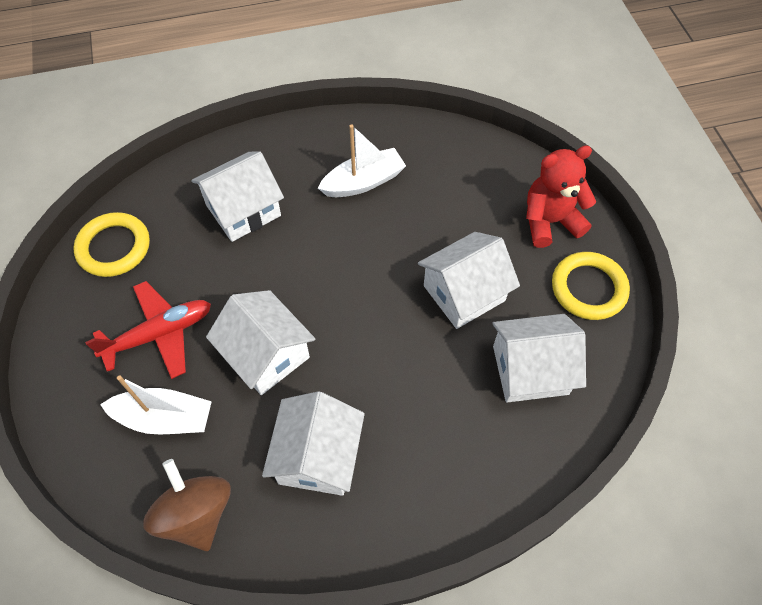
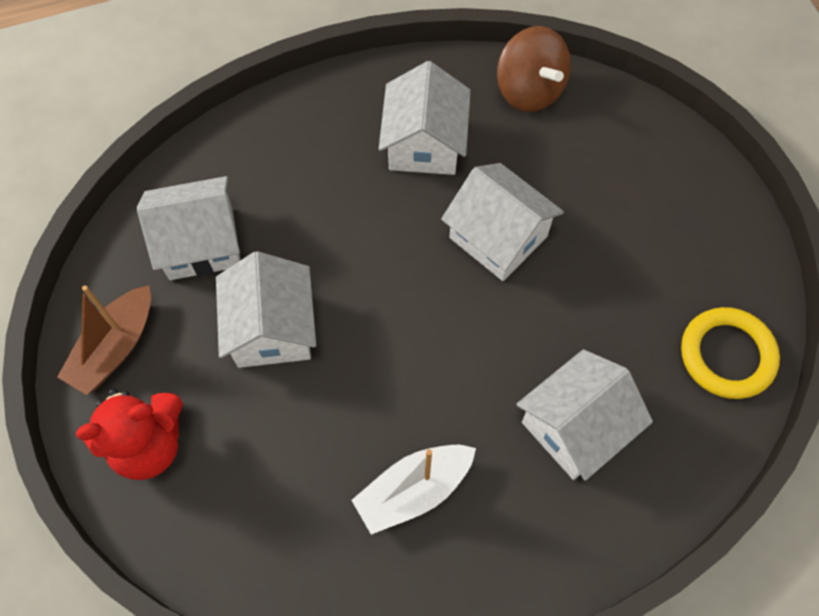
camera: 175 degrees right, 5 degrees up
(159, 334) = (626, 250): red plane -> none
(164, 418) = (588, 166): white boat -> none
(464, 293) = (272, 329): white house -> white house turned 60 degrees counterclockwise
(588, 288) = (115, 348): yellow ring -> brown boat

